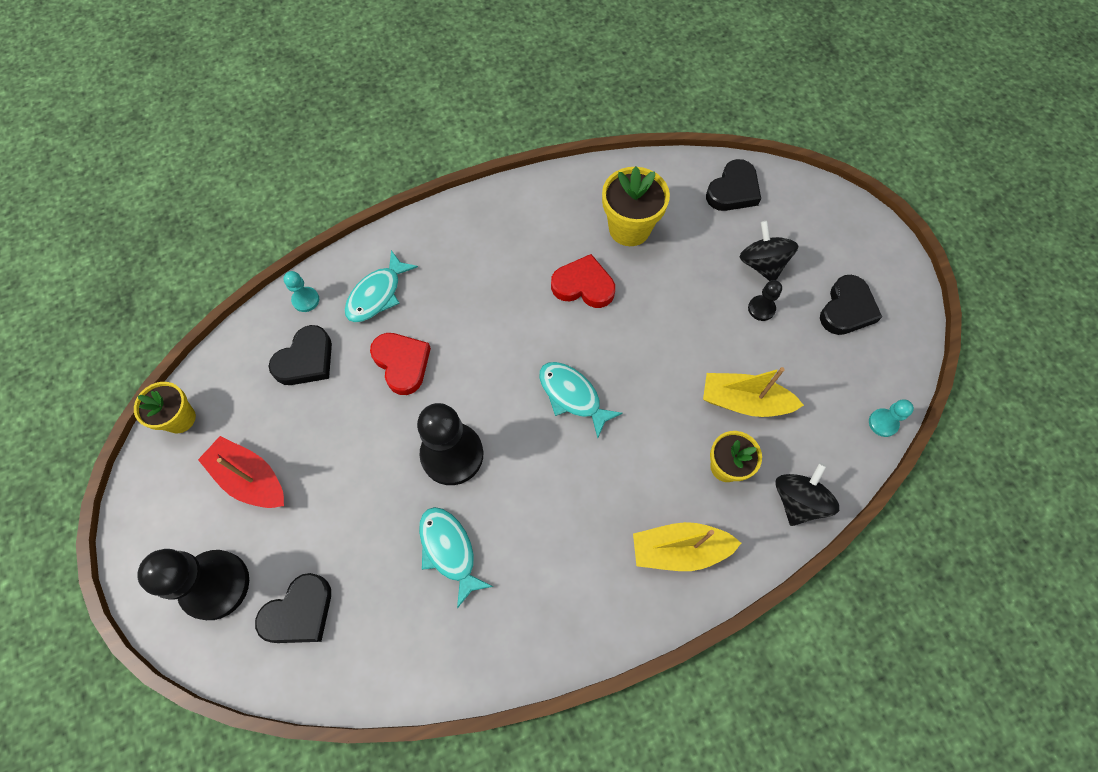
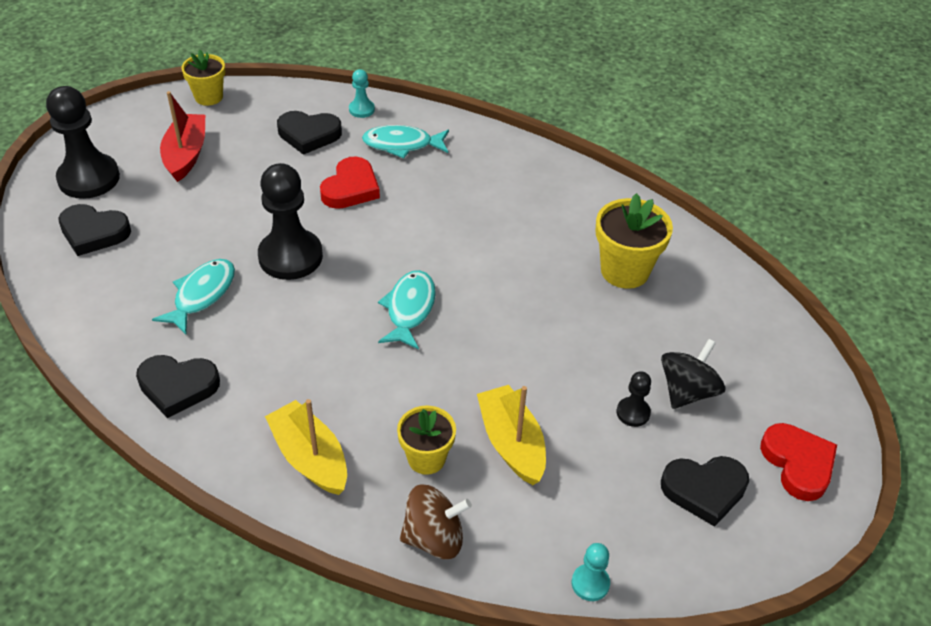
camera: 55 degrees right, 20 degrees down
(583, 285) = (531, 266): red heart -> red heart (798, 464)
(733, 190) = (752, 330): black heart -> black heart (178, 387)
(798, 501) = (434, 538): black spinning top -> brown spinning top

